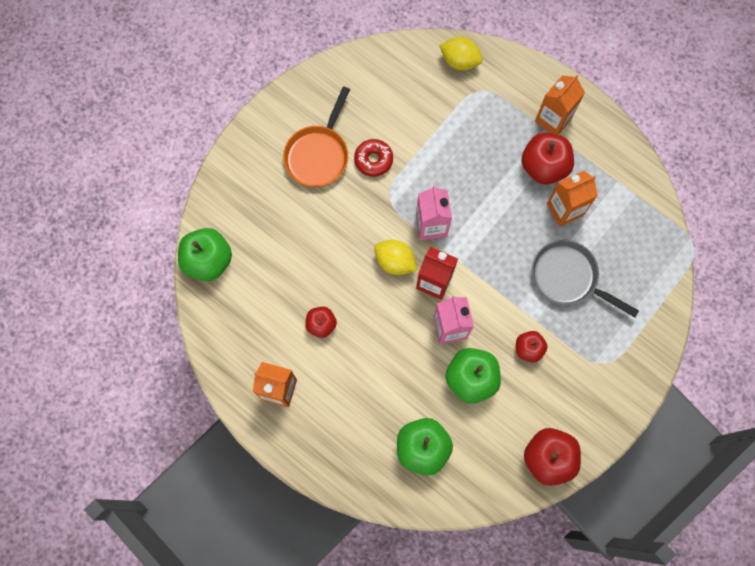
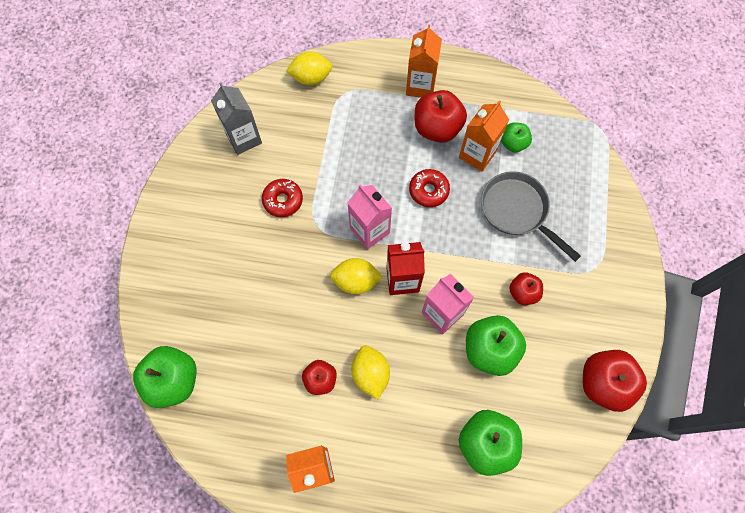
camera: 30 degrees left, 5 degrees down
(318, 154) = (228, 222): orange pan -> none
(363, 342) = (370, 374): none -> yellow lemon
(371, 87) = (244, 138): none -> grey carton
(502, 218) = (428, 191): none -> red donut
(568, 278) = (517, 211): grey pan -> grey pan turned 45 degrees clockwise
(603, 216) = (513, 143): none -> green apple

